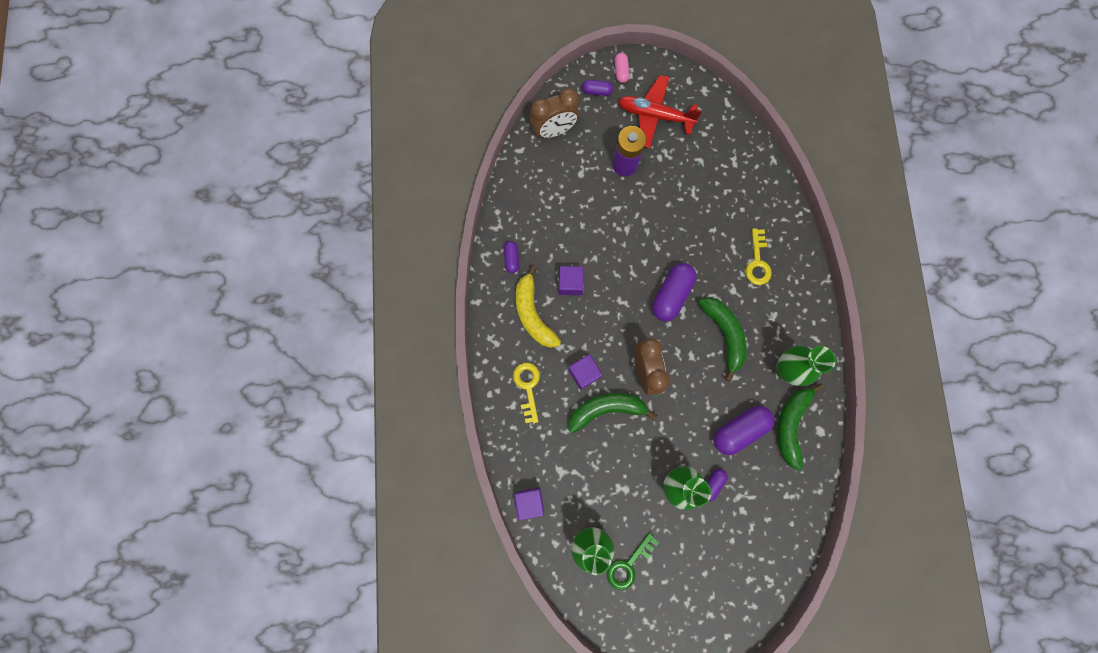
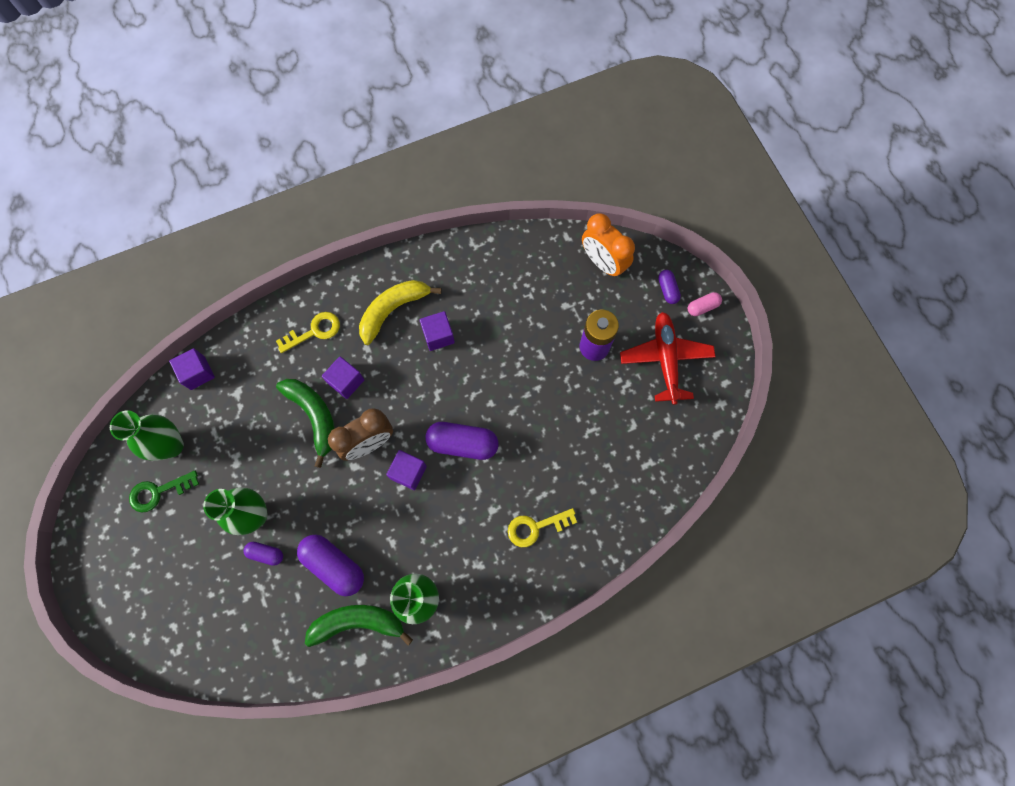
camera: 70 degrees right, 5 degrees down
(511, 259) = (444, 270): purple capsule -> none
(554, 130) = (603, 262): brown clock -> orange clock
(628, 565) = (158, 492): green key -> green key turned 45 degrees counterclockwise
(681, 346) = (408, 472): none -> purple cube
(724, 334) = (437, 515): green banana -> none

